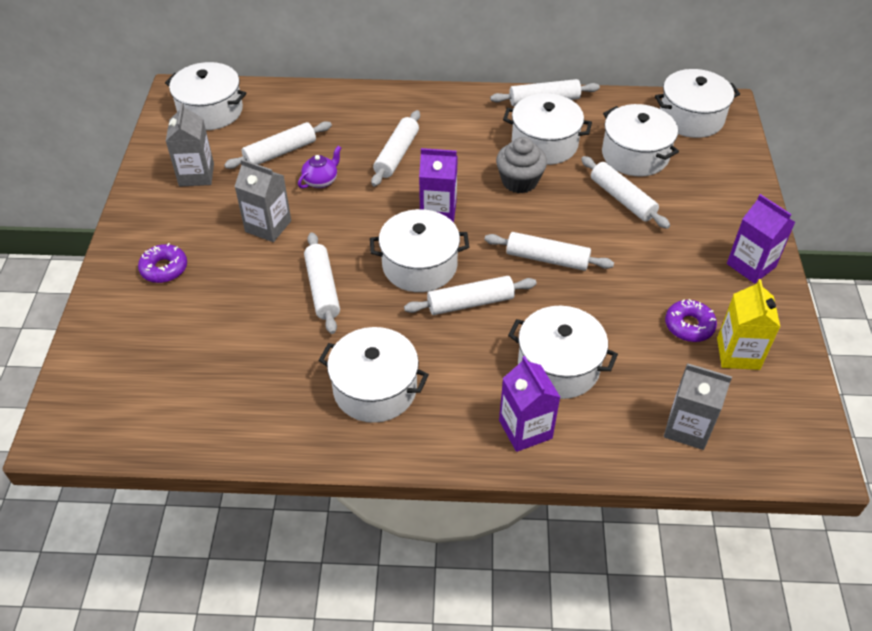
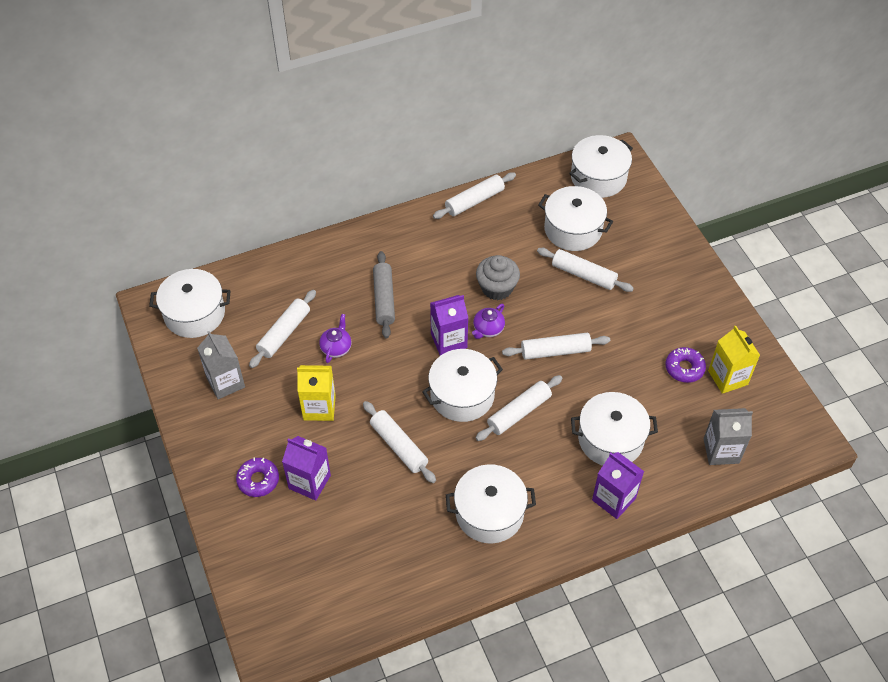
camera: 25 degrees left, 5 degrees up
(268, 226) = (319, 407): grey carton -> yellow carton
(397, 155) = (384, 299): white rolling pin -> grey rolling pin
(486, 215) = (488, 329): none -> purple teapot
(544, 144) = (497, 244): white pot -> none
(751, 265) = (703, 299): purple carton -> purple carton (309, 482)

